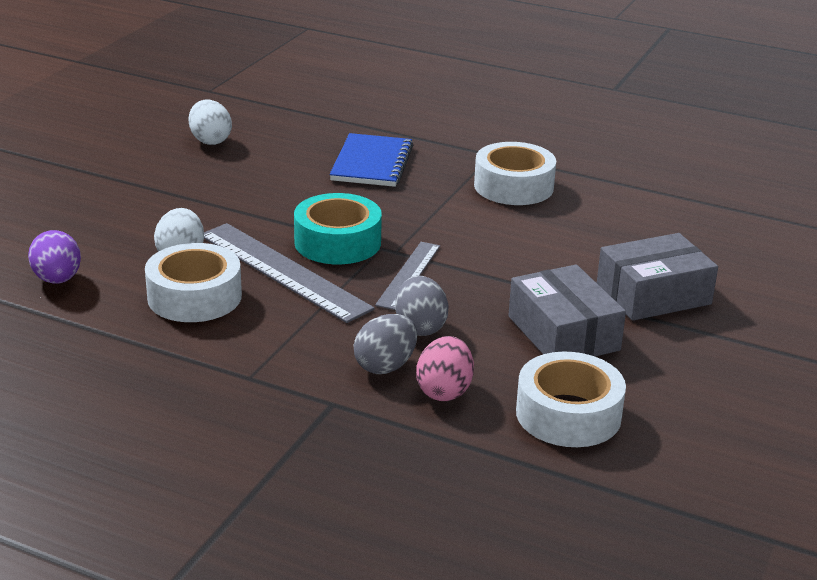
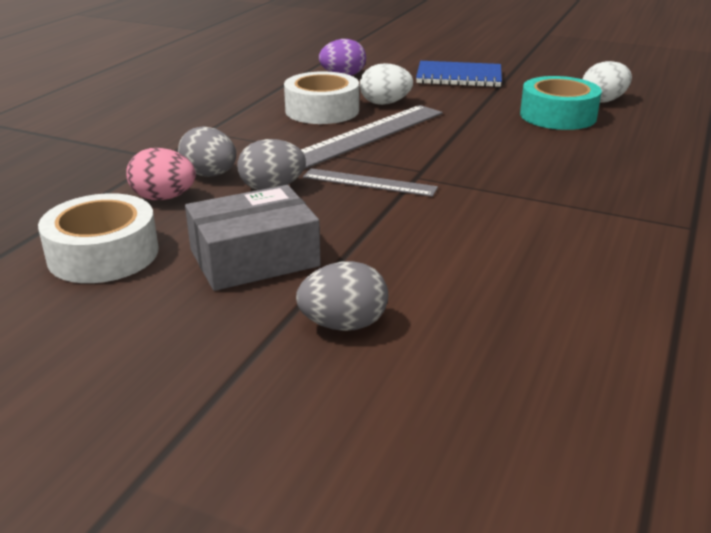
camera: 90 degrees right, 0 degrees up
(337, 242) = (425, 153): turquoise tape -> turquoise tape (558, 116)
(372, 163) = (608, 163): blue notebook -> blue notebook (459, 77)
(513, 186) = (606, 239): white tape -> none
(653, 294) = (343, 325): grey box -> grey egg

